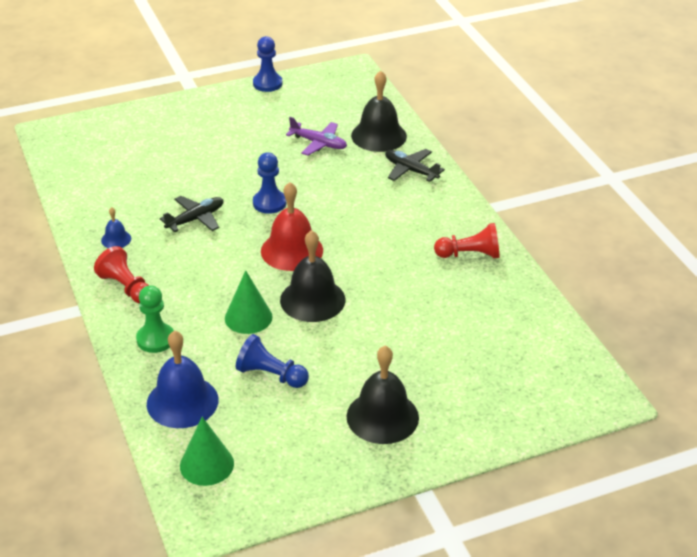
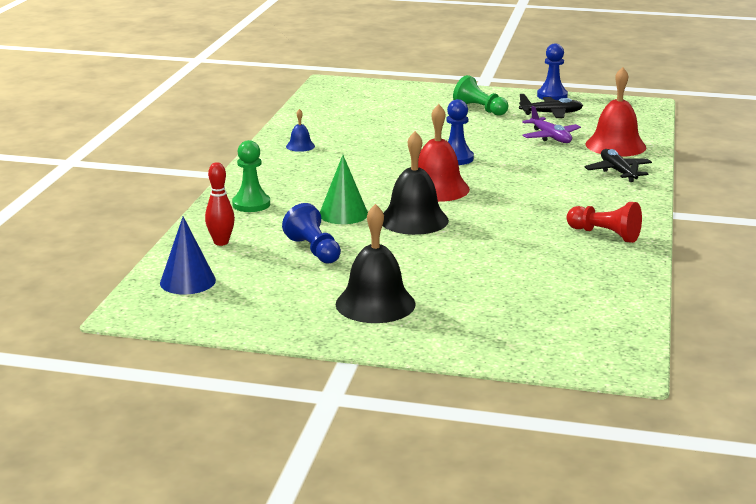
camera: 35 degrees right, 15 degrees down
(126, 287) = (270, 172): red pawn -> none
(182, 401) = (221, 242): blue bell -> red bowling pin
(196, 219) = (380, 152): black plane -> black plane (551, 113)
(207, 464) = (187, 281): green cone -> blue cone
(225, 125) = (480, 109): none -> green pawn
(379, 136) = (615, 145): black bell -> red bell

